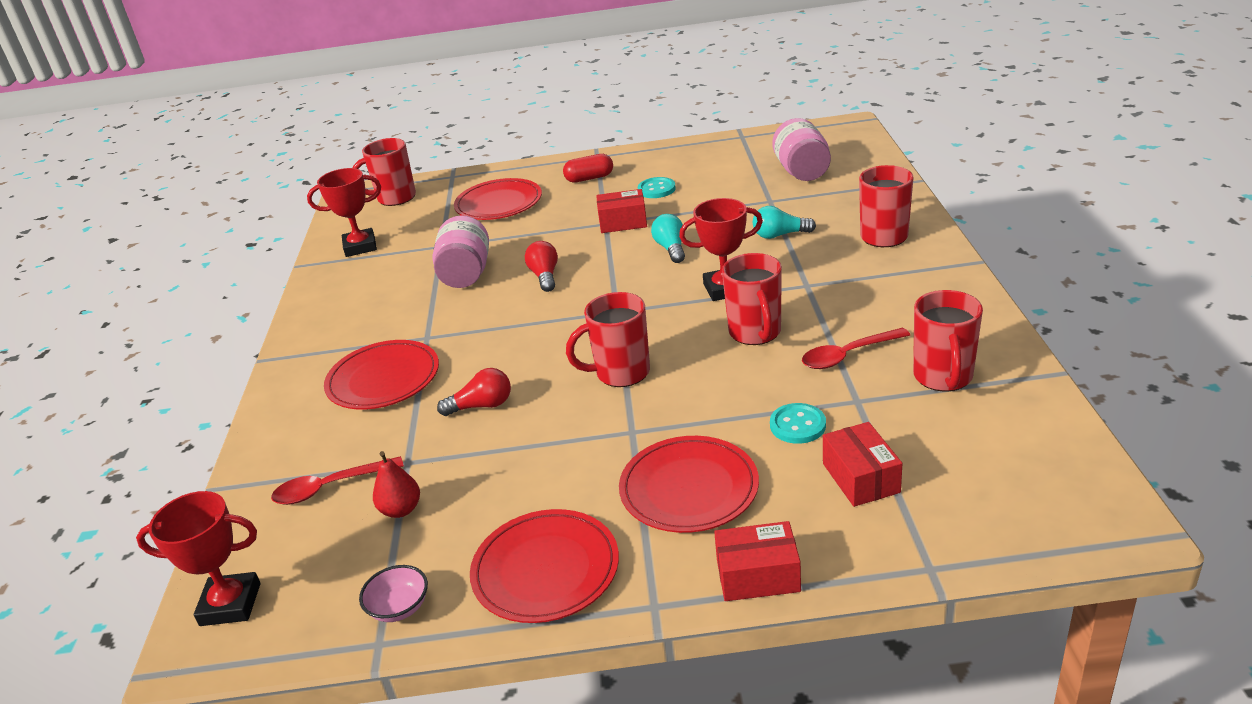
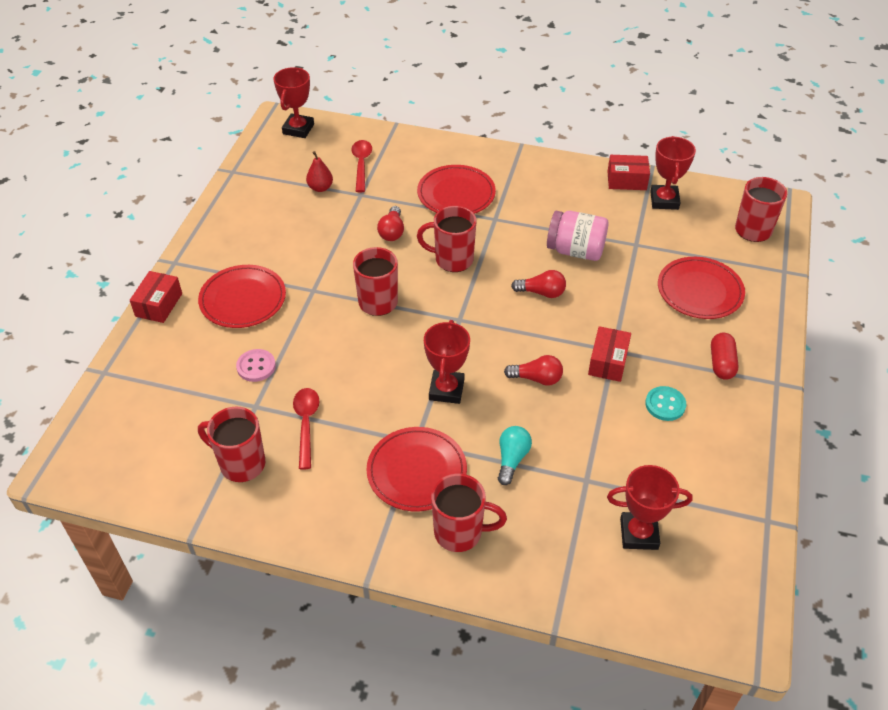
camera: 105 degrees right, 15 degrees up
(399, 607) = (249, 180): pink bowl -> none
(545, 570) = (230, 231): red plate -> red plate (416, 471)
(671, 248) = (536, 378): turquoise light bulb -> red light bulb
(755, 333) = (372, 385): red mug -> red mug (452, 260)
(797, 425) = (256, 366): turquoise button -> pink button
(802, 171) = (639, 534): pink jar -> red trophy
(861, 478) = (188, 375): red box -> red box (626, 180)

